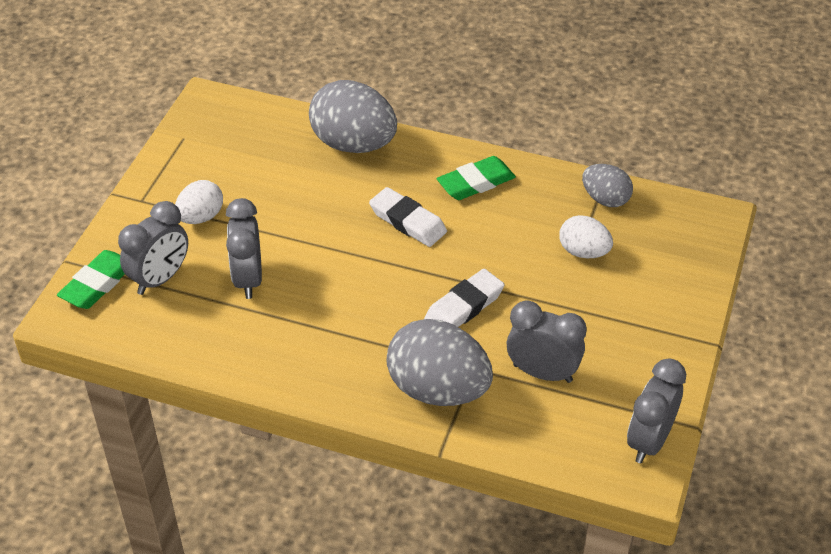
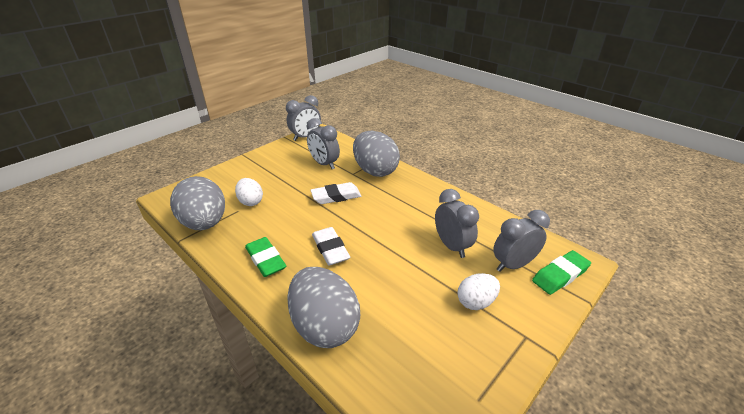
camera: 155 degrees left, 10 degrees down
(248, 279) = (452, 246): grey clock -> grey clock turned 45 degrees counterclockwise
(476, 182) = (265, 260): green eraser -> green eraser turned 60 degrees clockwise
(605, 199) = (205, 223): grey egg -> grey egg, size x1.82

